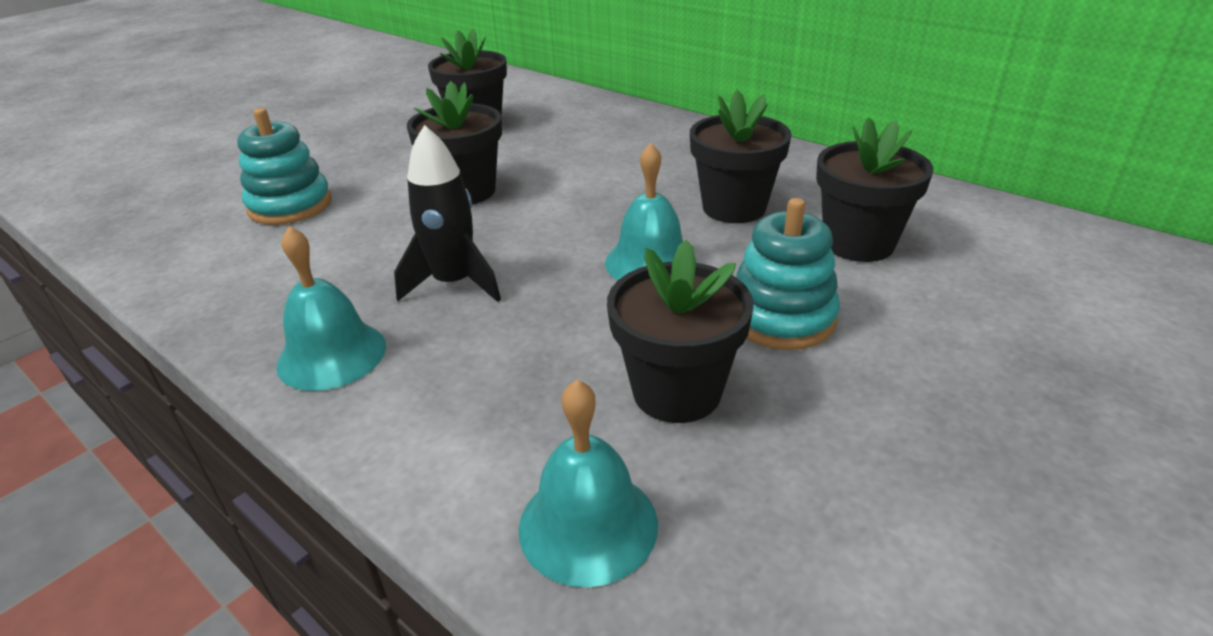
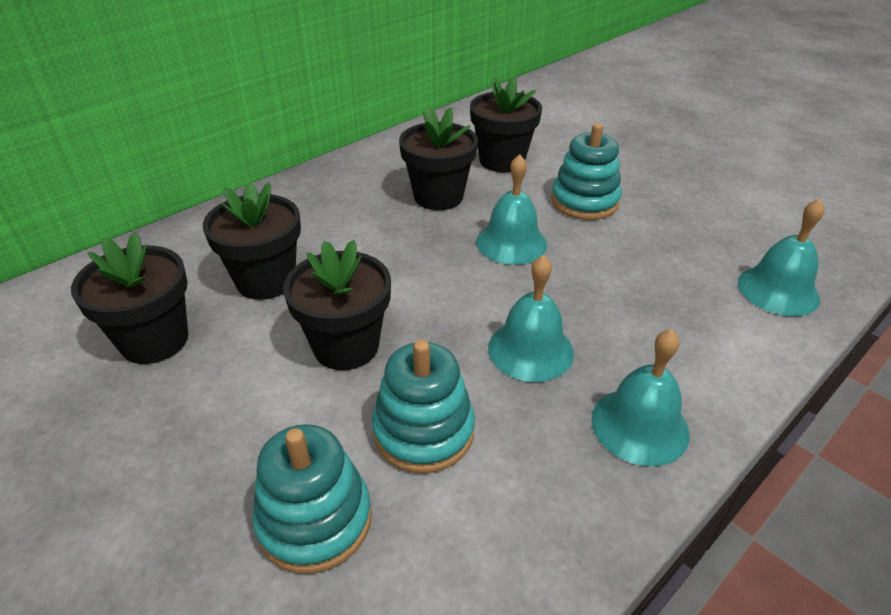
camera: 85 degrees left, 5 degrees up
(358, 236) = (423, 431): none -> turquoise stacking toy
(454, 283) = (530, 350): black rocket -> turquoise bell
(676, 392) = (662, 248): black flower pot -> black flower pot (266, 280)

